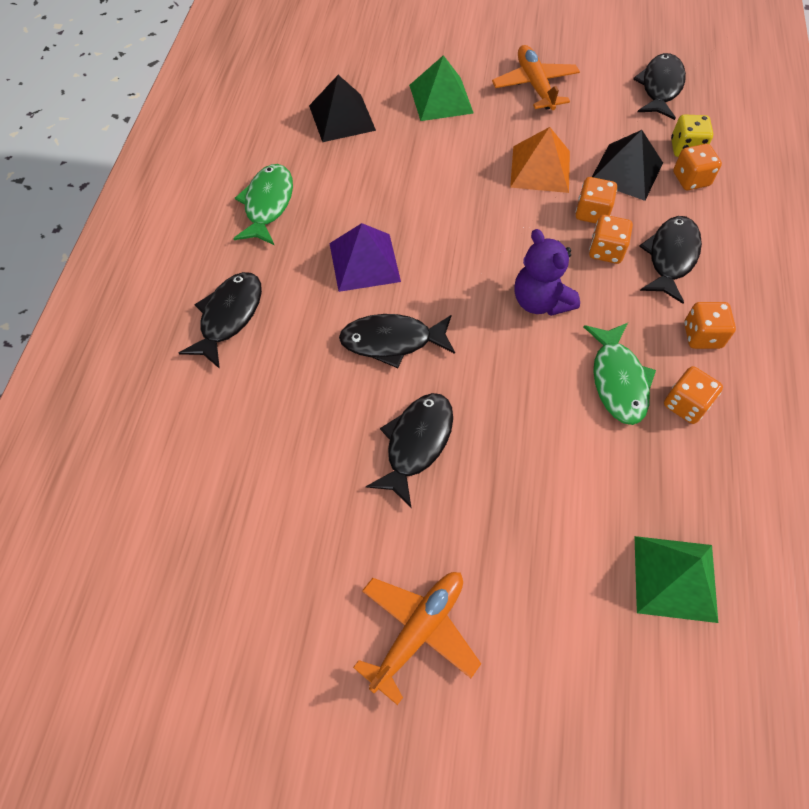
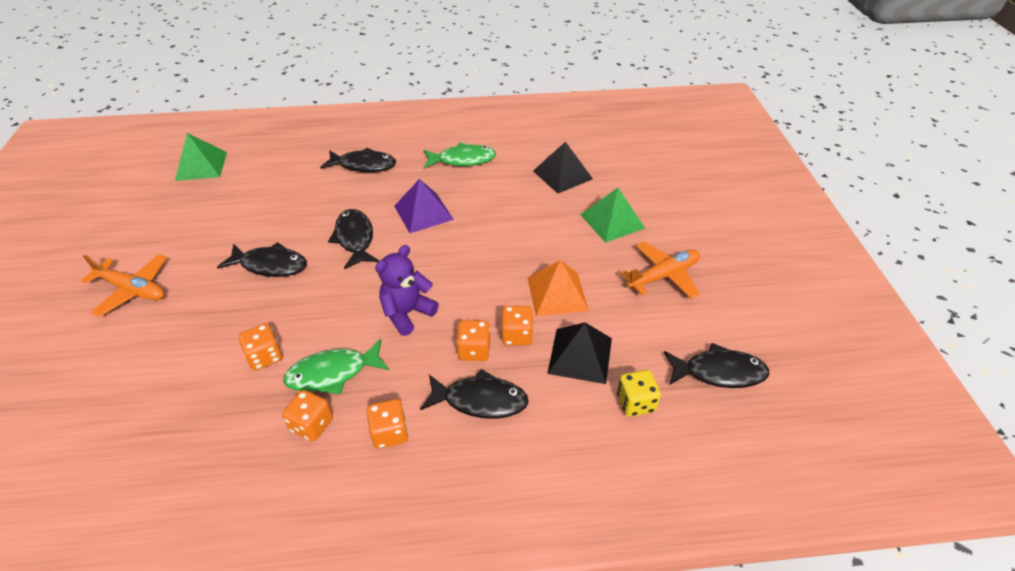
camera: 75 degrees right, 15 degrees down
(675, 578) = (148, 428): green pyramid -> green pyramid (201, 166)
(691, 179) = (592, 410): orange dice -> orange dice (265, 356)

